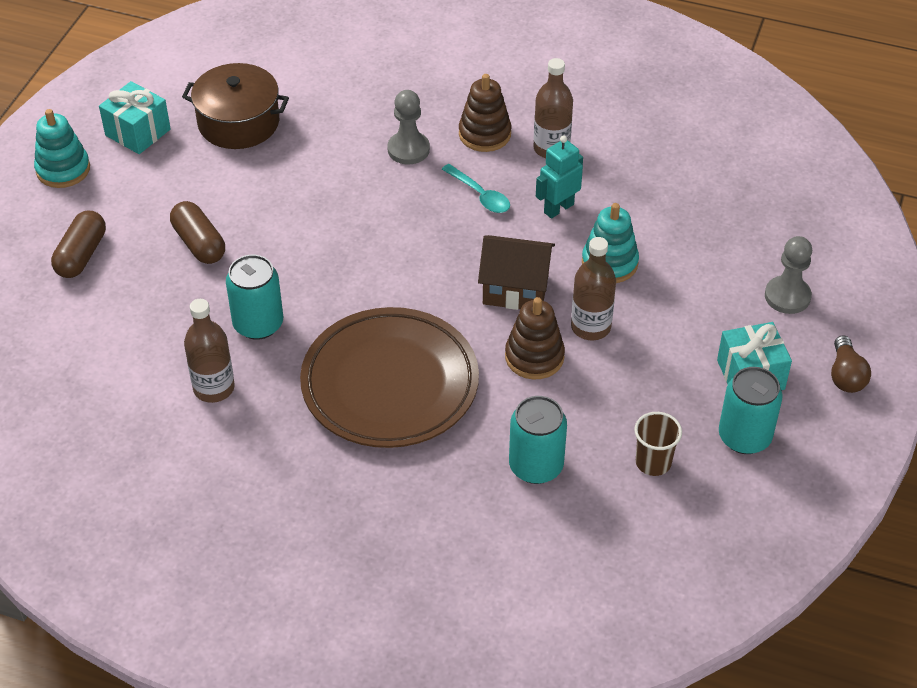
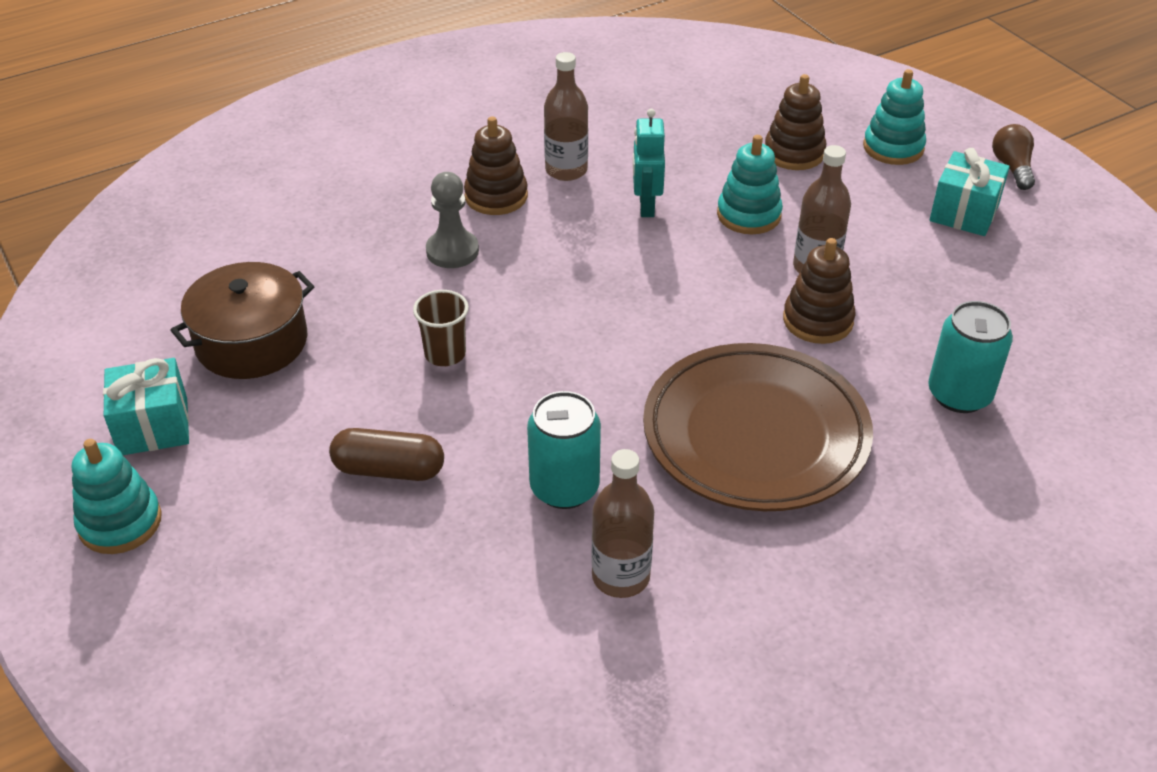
camera: 50 degrees left, 5 degrees down
(81, 255) = (279, 582): brown capsule -> none
(480, 195) = (571, 241): turquoise spoon -> none
(515, 289) = (719, 285): brown house -> none
(653, 462) = (1018, 321): brown cup -> brown cup (445, 354)
(712, 247) = (794, 153): none -> brown stacking toy
(744, 437) = (1034, 254): turquoise can -> none
(787, 296) = (893, 148): grey pawn -> turquoise stacking toy
(846, 375) = (1012, 167): brown light bulb -> brown light bulb turned 135 degrees counterclockwise

